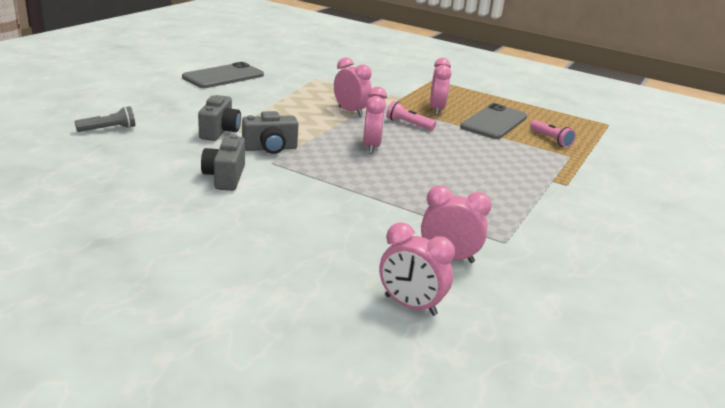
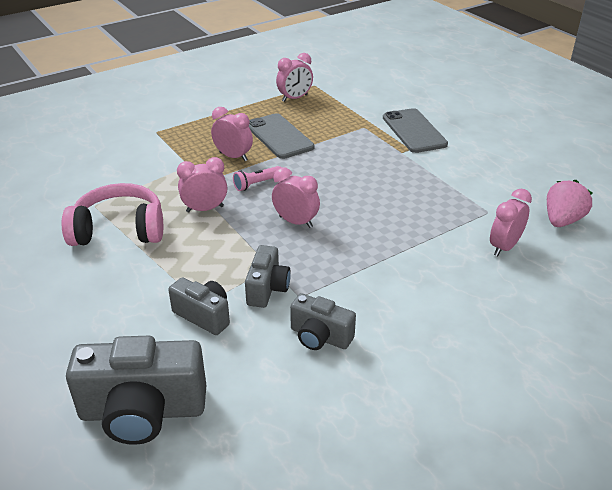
camera: 60 degrees left, 10 degrees up
(109, 129) = (143, 411): grey flashlight -> grey camera
(223, 76) = (32, 274): grey phone -> grey phone (414, 131)
(294, 90) = (119, 230): none -> pink headphones
(410, 305) = (564, 287): pink clock -> pink clock (295, 98)
(550, 139) = (329, 123): pink flashlight -> none
(551, 296) = (562, 220): none -> pink strawberry

